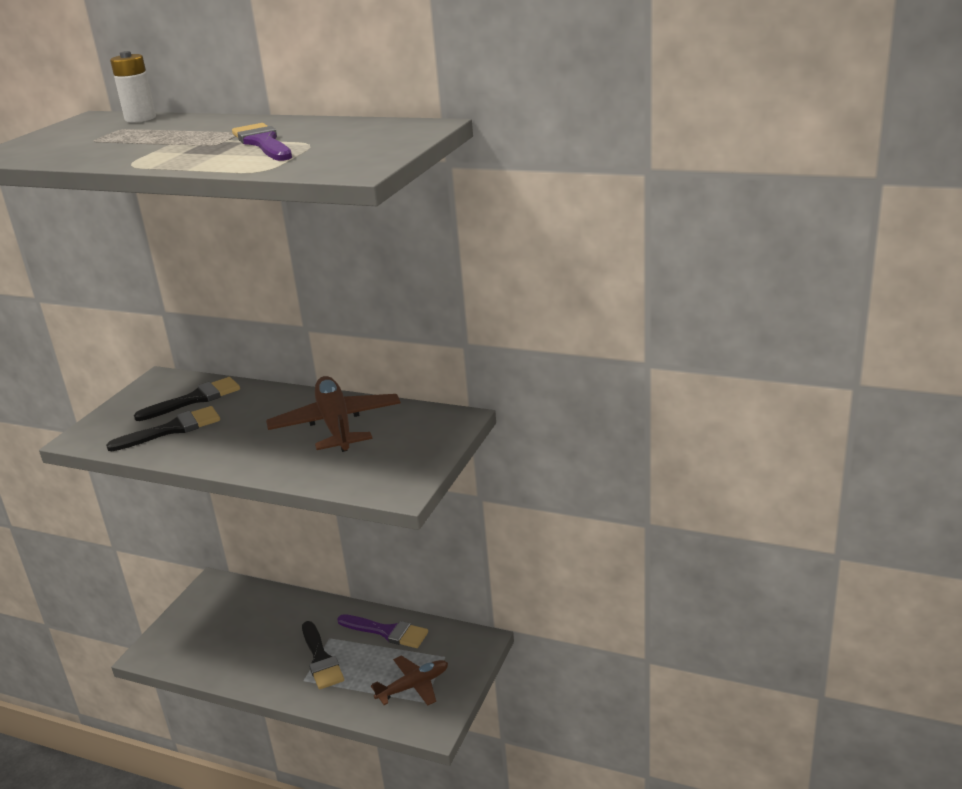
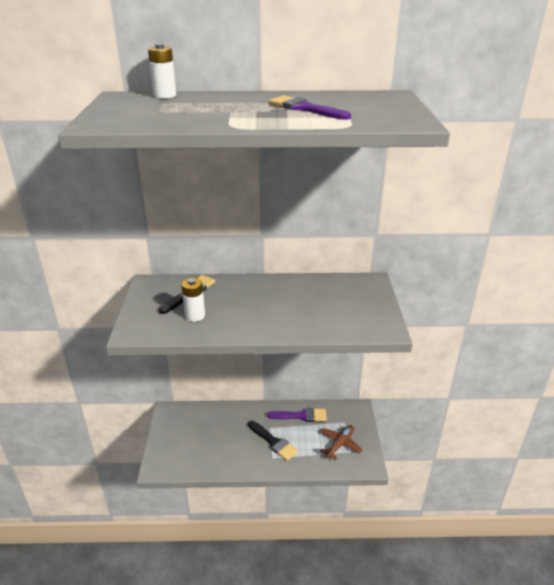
camera: 25 degrees left, 5 degrees up
(172, 429) = (195, 316): black brush -> white battery
(336, 425) = (303, 295): brown plane -> none

